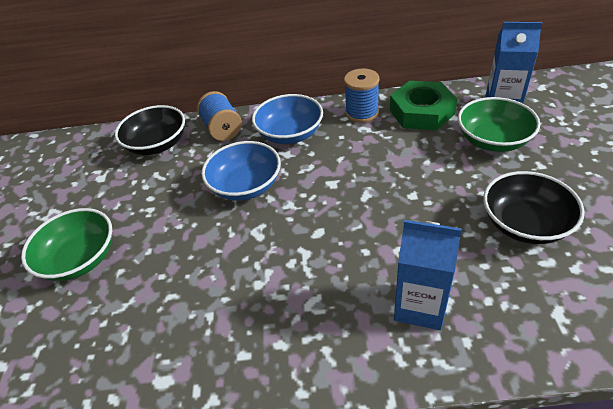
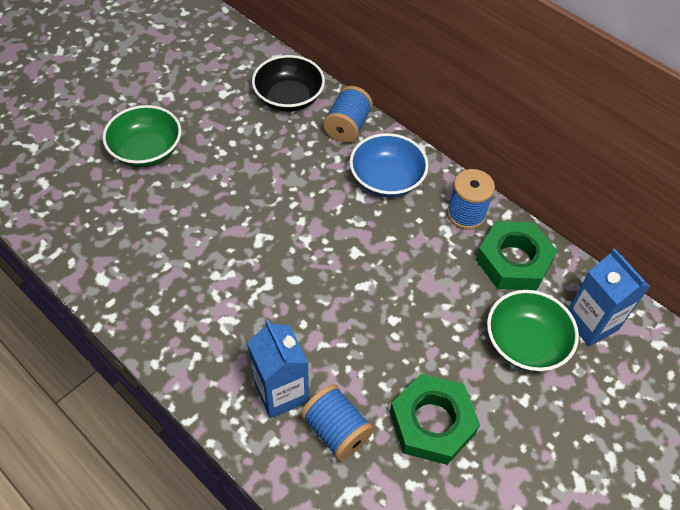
camera: 40 degrees right, 10 degrees up
(246, 186) = (299, 194): blue bowl -> none
(488, 288) = (336, 430): none -> blue spool
(524, 224) = (432, 422): black bowl -> green nut

